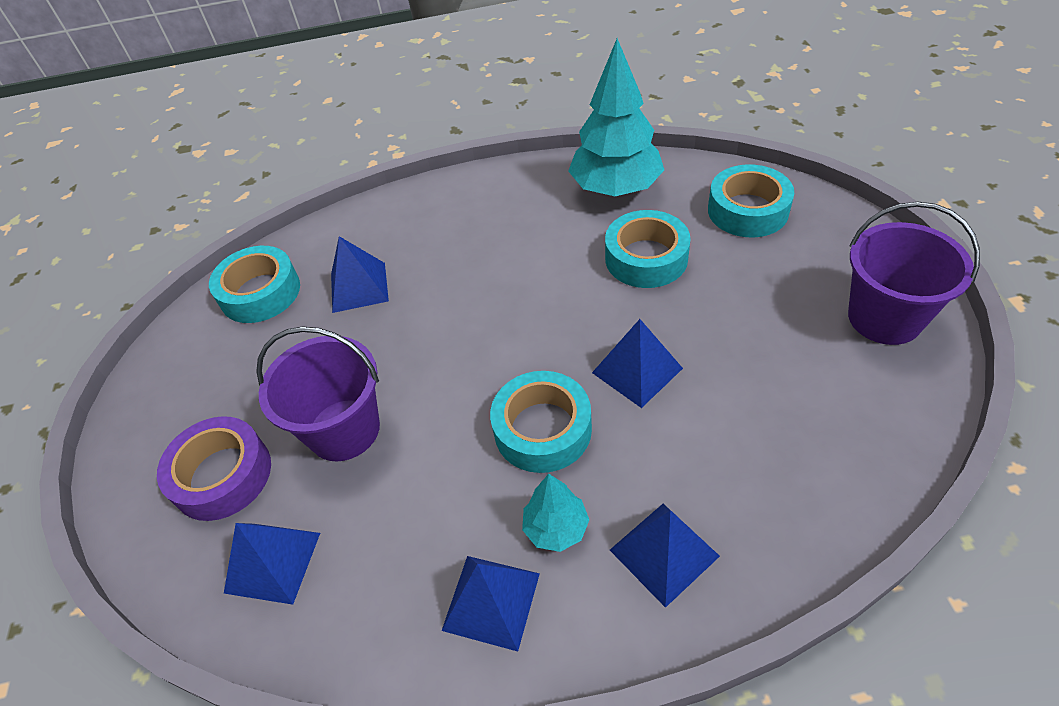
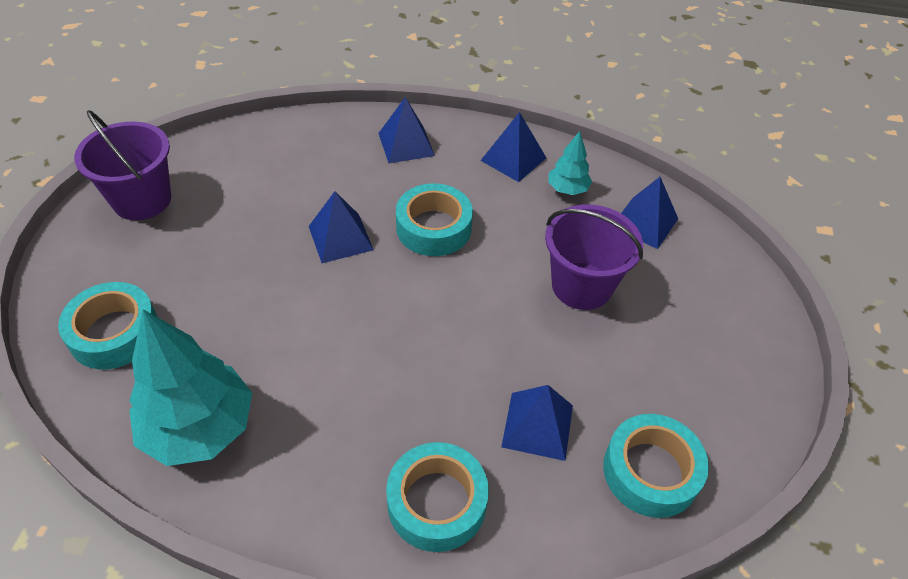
camera: 165 degrees left, 0 degrees up
(222, 475) = (683, 290): purple tape -> none
(556, 528) = (458, 175): turquoise tree -> turquoise tree (567, 189)
(646, 258) = (250, 326): turquoise tape -> turquoise tape (437, 502)

